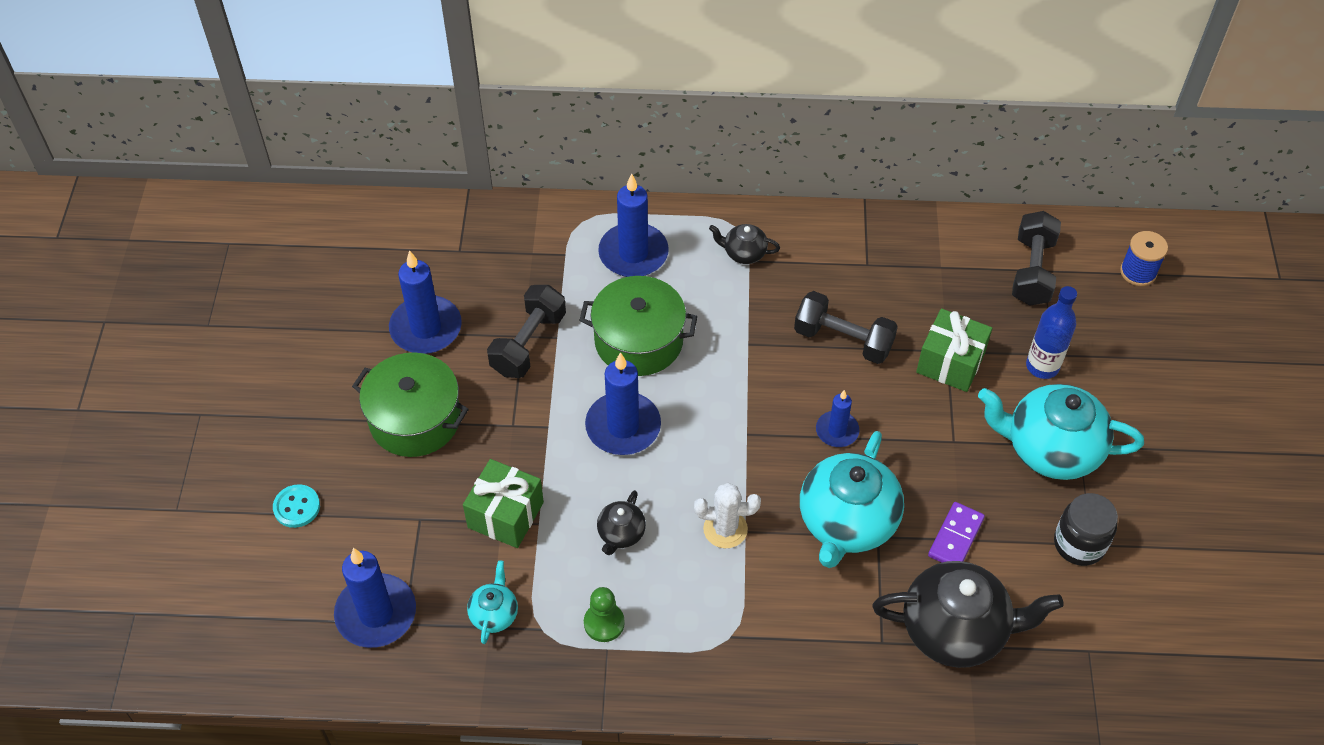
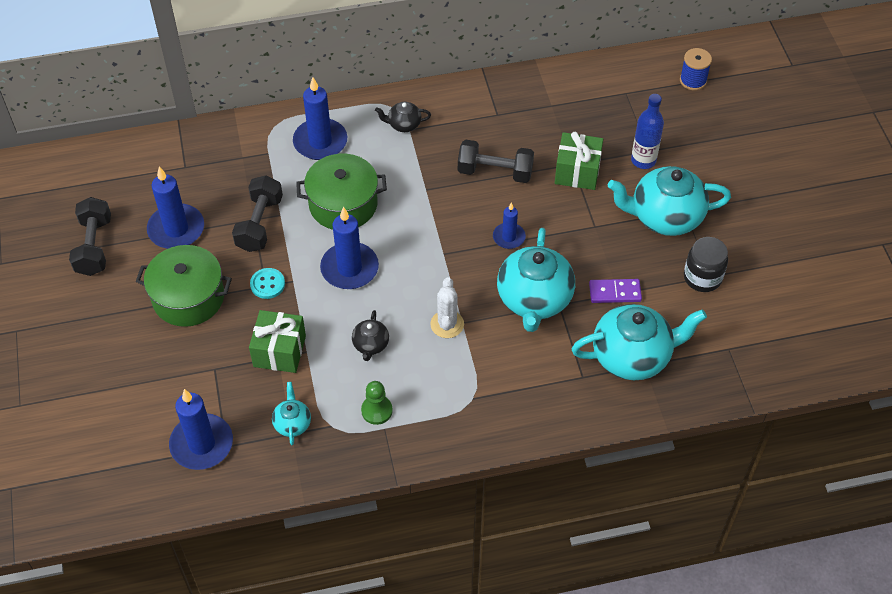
camera: 15 degrees left, 0 degrees up
(297, 507) = (115, 382): turquoise button -> turquoise button (267, 284)
(725, 529) = (447, 324): white cactus -> white cactus turned 75 degrees counterclockwise
(956, 537) = (615, 292): purple domino -> purple domino turned 75 degrees clockwise
(956, 630) = (632, 356): black teapot -> turquoise teapot
(1032, 271) = (618, 95): black dumbbell -> black dumbbell (94, 246)

